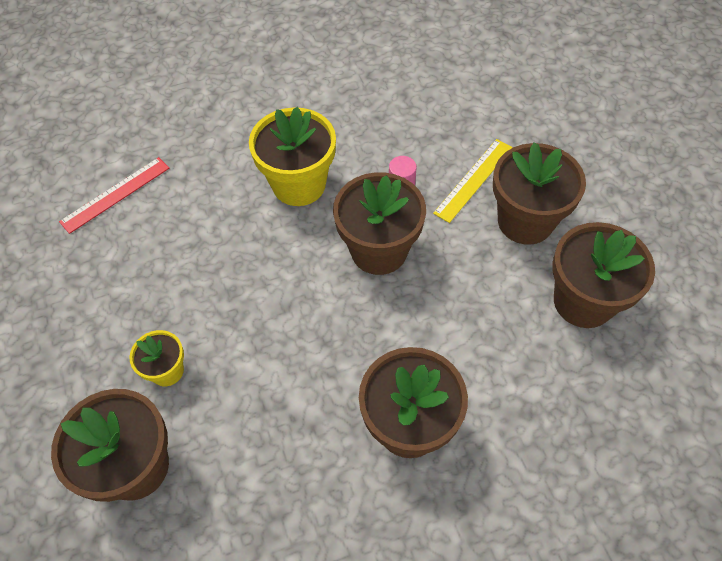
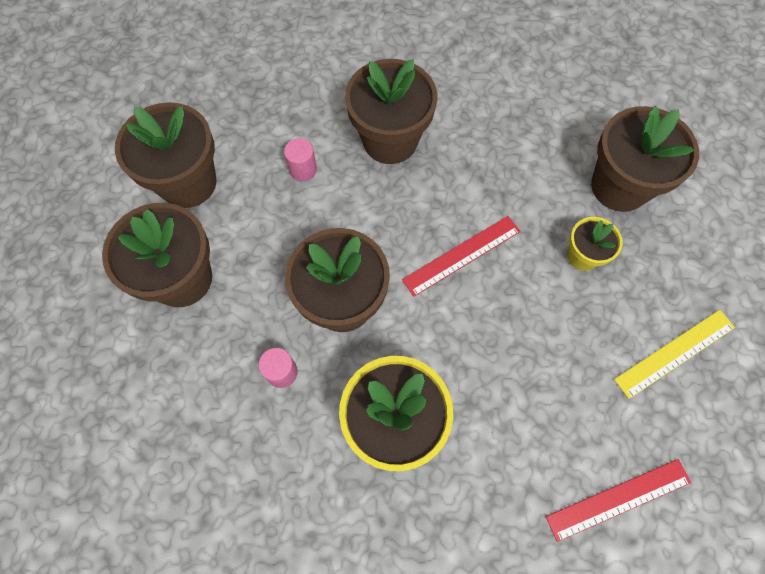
camera: 160 degrees left, 10 degrees up
(287, 328) = (462, 255): none -> red ruler
(473, 179) = (200, 350): yellow ruler -> yellow ruler (675, 353)
(482, 357) = (303, 169): none -> pink cylinder

